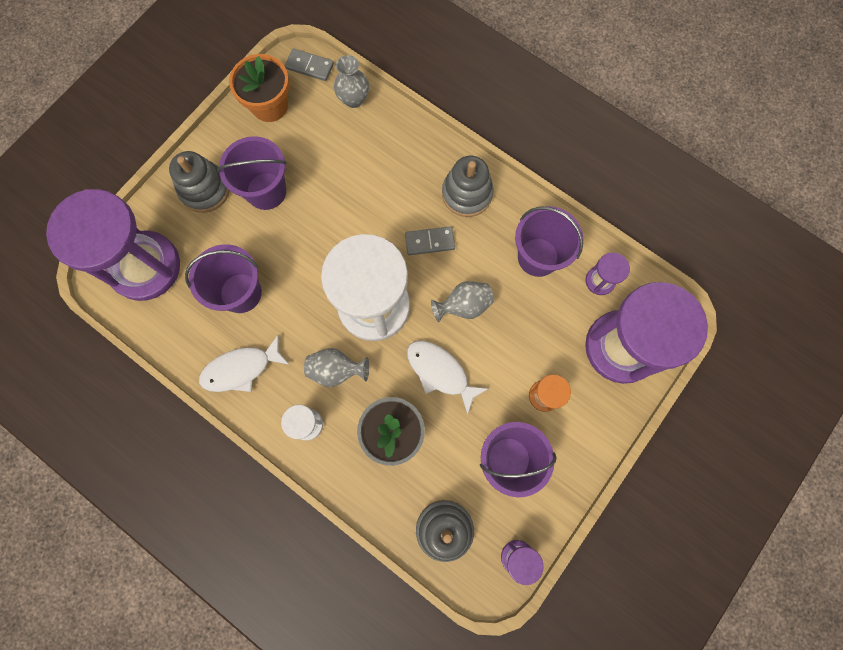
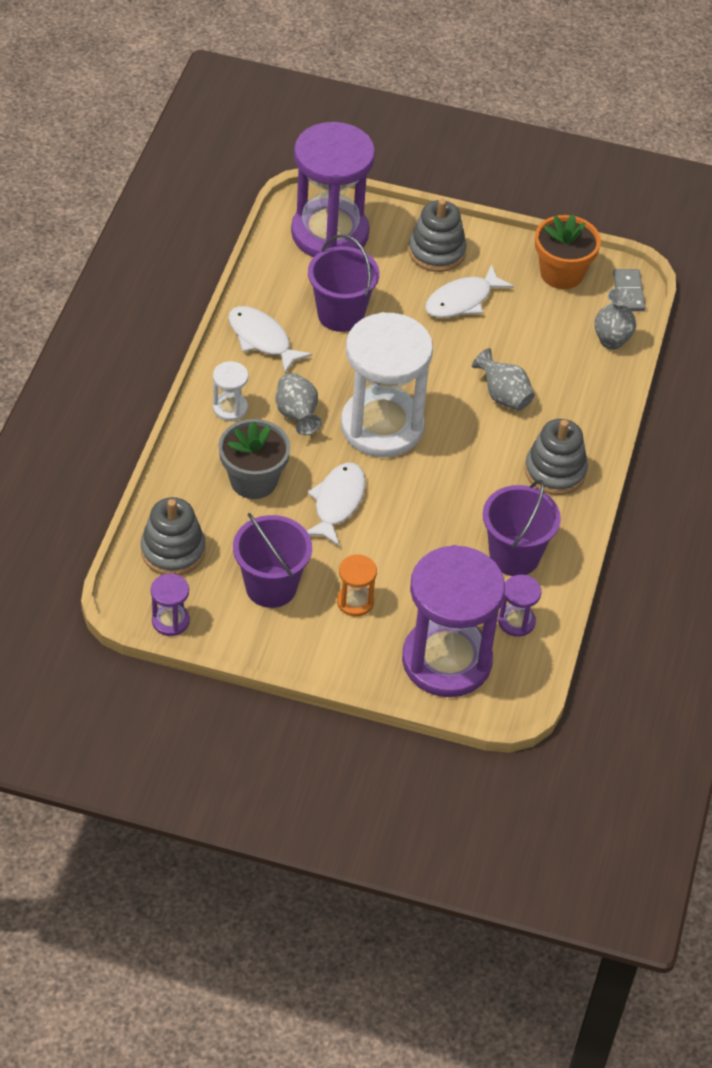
camera: 65 degrees right, 25 degrees down
(266, 191) = (462, 300): purple bucket -> white fish
(429, 241) = (480, 453): grey domino -> none
(464, 306) = (422, 503): grey vase -> grey vase (503, 396)

